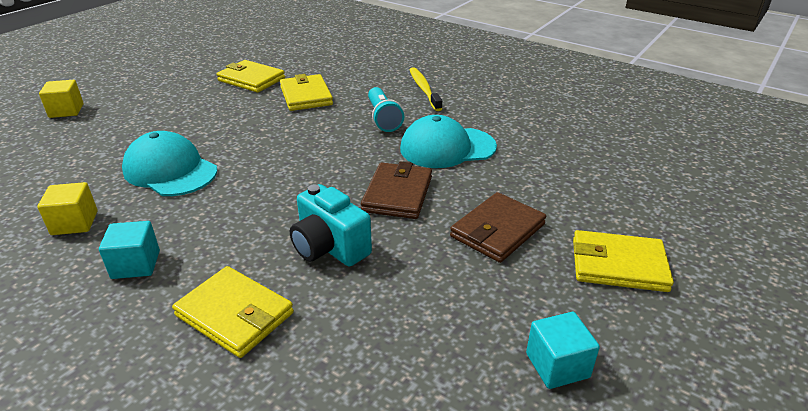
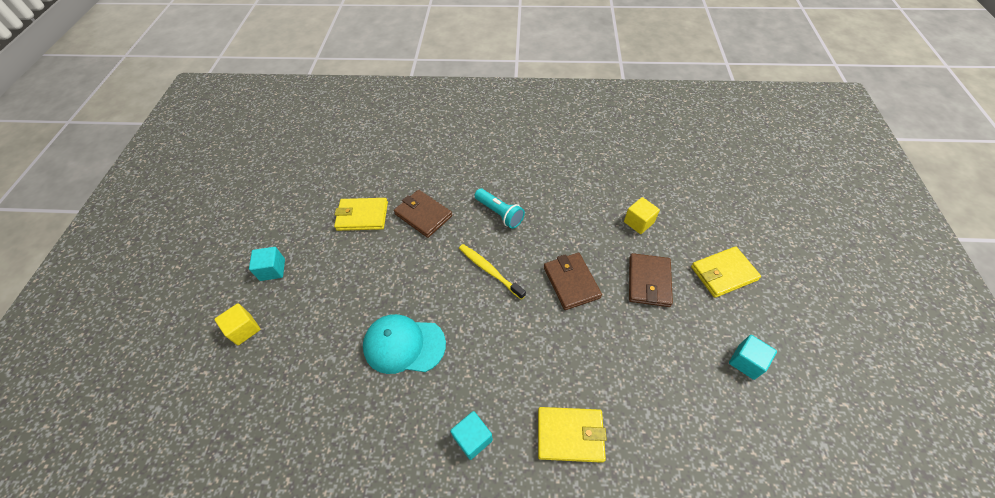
camera: 30 degrees left, 20 degrees up
(75, 223) = (391, 432): yellow cube -> yellow cube (638, 222)
(136, 86) = (272, 270): none -> turquoise cube
(306, 96) = (423, 215): yellow wallet -> brown wallet
(329, 247) = (573, 351): turquoise camera -> none
(424, 89) = (499, 168): yellow toothbrush -> yellow toothbrush (490, 271)
(447, 148) = (564, 222): turquoise cap -> none

